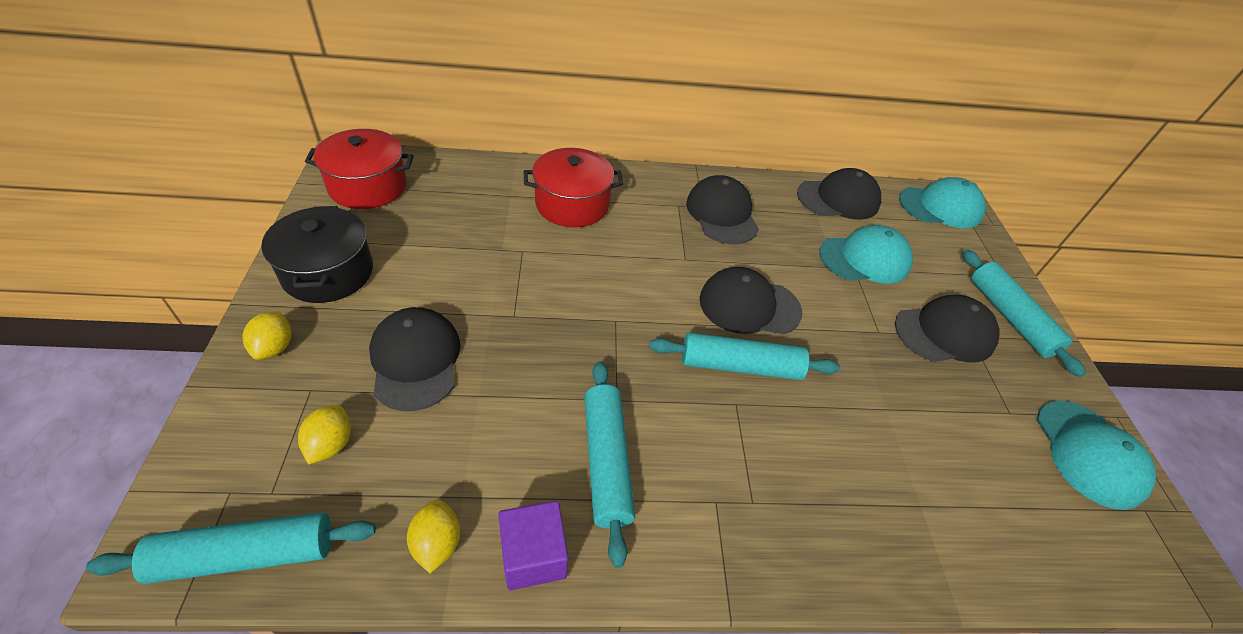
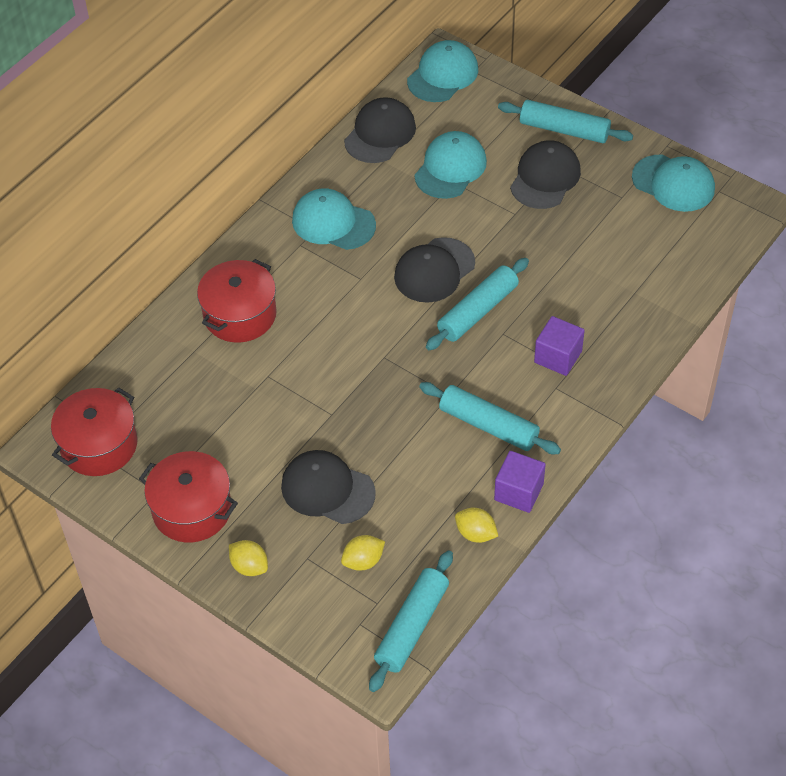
camera: 45 degrees left, 5 degrees up
(328, 272) = (192, 509): black pot -> red pot
(331, 444) = (363, 561): yellow lemon -> yellow lemon turned 75 degrees counterclockwise
(722, 214) = (333, 223): black cap -> turquoise cap
(758, 477) = (558, 357): none -> purple cube

